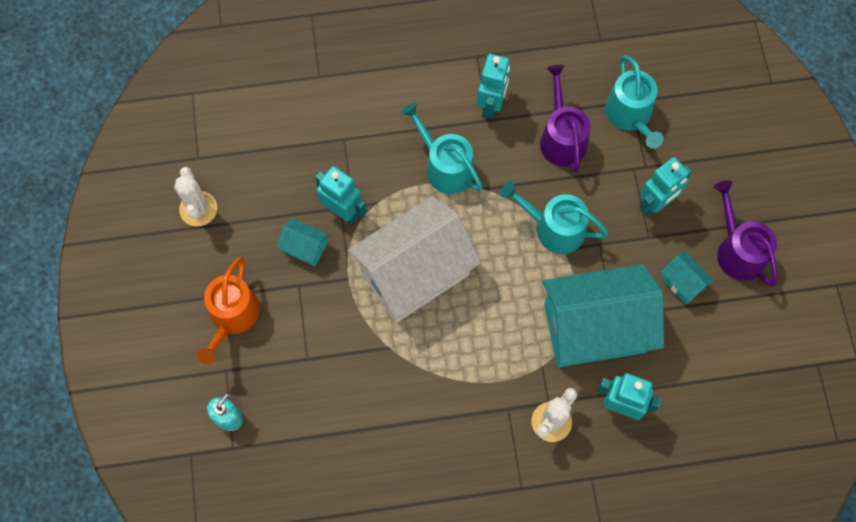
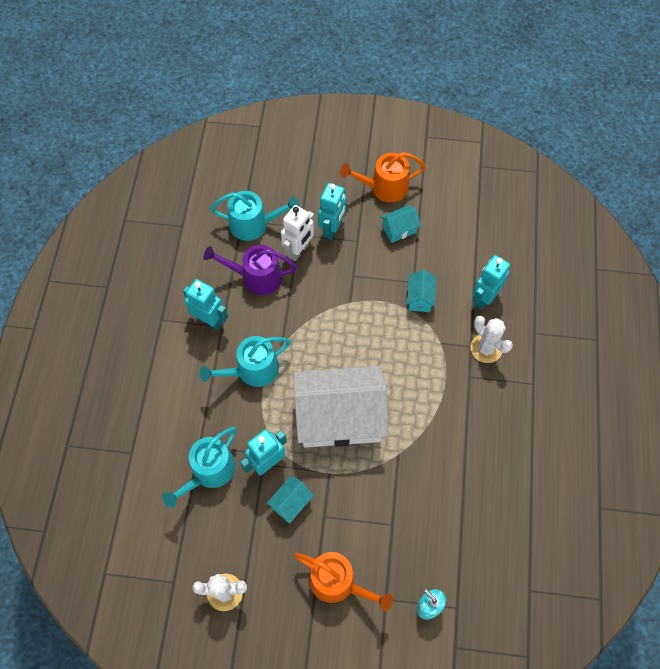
camera: 75 degrees left, 5 degrees down
(414, 273) = (339, 418): white house -> white house turned 75 degrees counterclockwise
(554, 228) = (331, 304): turquoise watering can -> turquoise watering can (209, 471)
(594, 328) = (419, 298): turquoise house -> turquoise house, size x0.41
(612, 174) = (299, 250): none -> white robot
(655, 204) = (332, 229): turquoise robot -> turquoise robot turned 45 degrees clockwise
(737, 251) = (384, 187): purple watering can -> orange watering can

